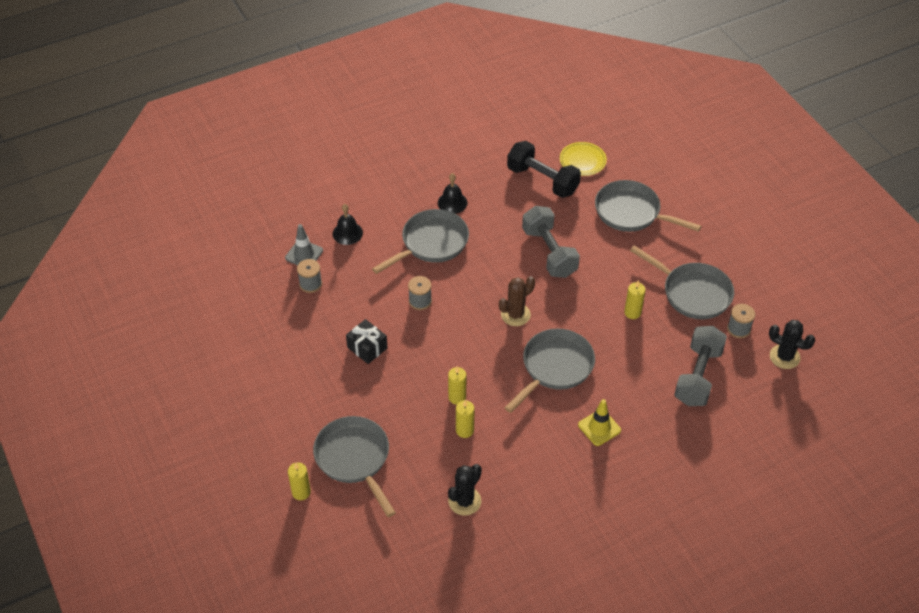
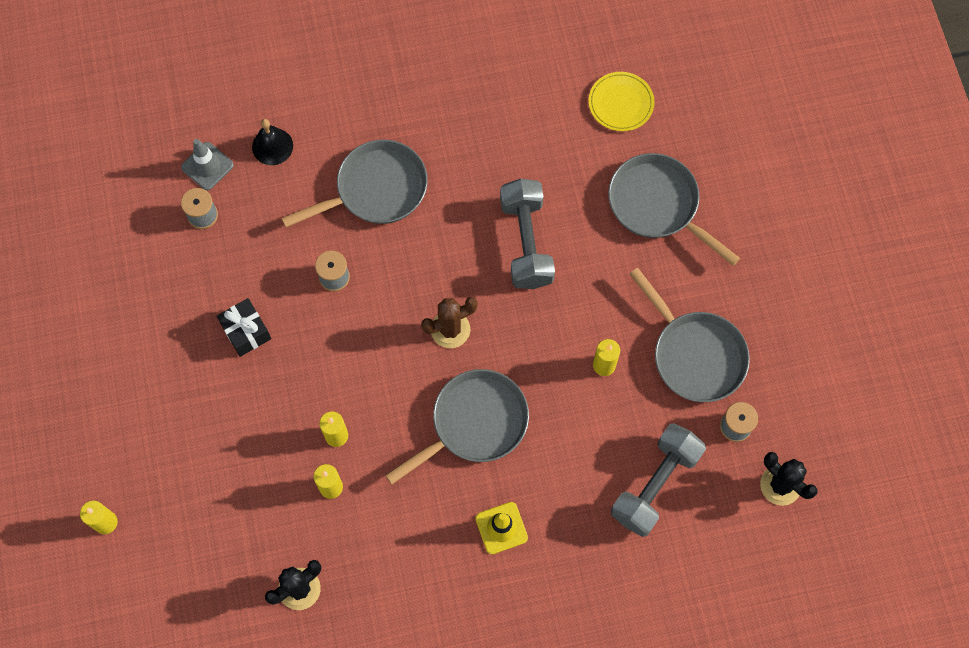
camera: 15 degrees right, 20 degrees up
(354, 459) = (183, 492): grey pan -> none
(452, 203) = (423, 130): black bell -> none
(542, 180) = (556, 122): black dumbbell -> none

